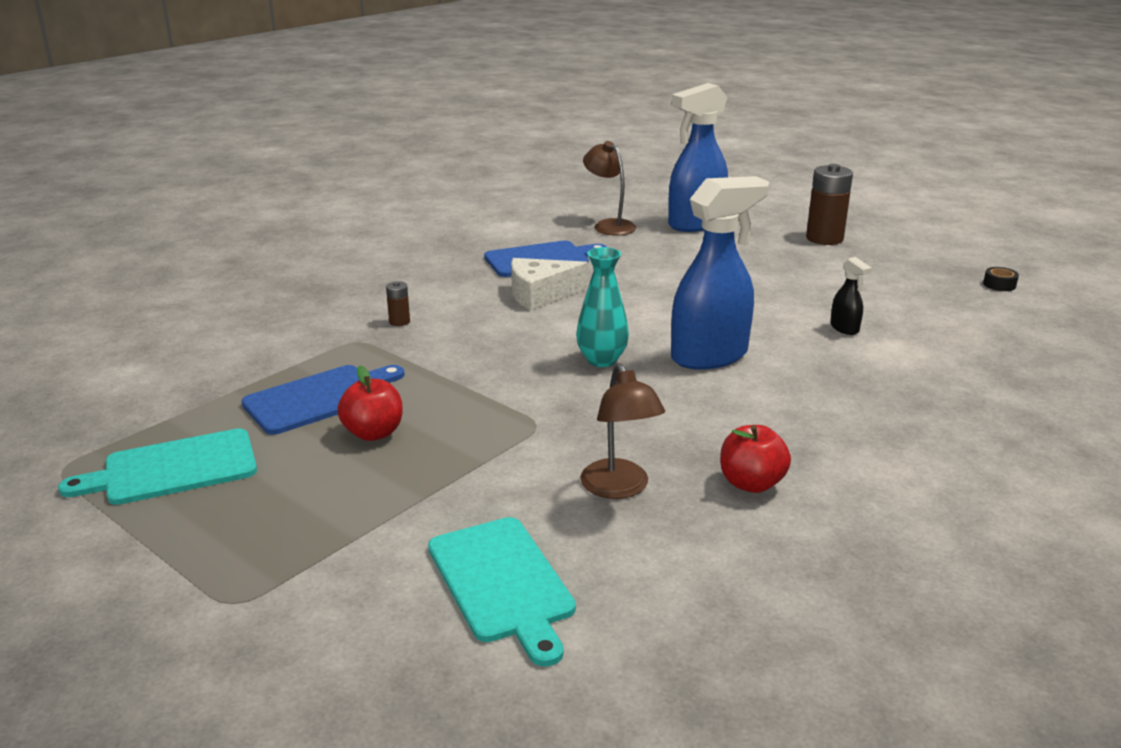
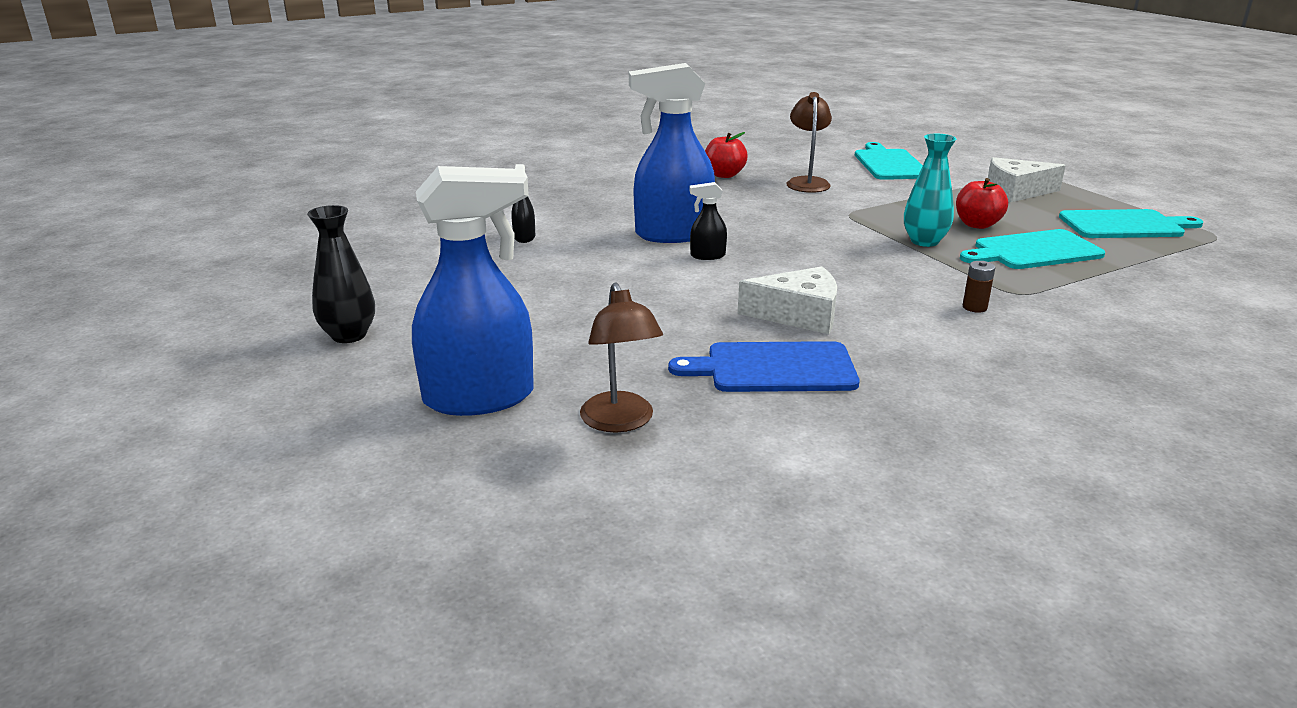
camera: 160 degrees left, 0 degrees up
(292, 529) = (1016, 191): none -> white cheese
(319, 398) = (1033, 251): blue cutting board -> turquoise cutting board
(601, 360) = (771, 244): turquoise vase -> turquoise vase (924, 241)
(653, 336) = (707, 256): none -> black spray bottle
(824, 238) = (349, 335): brown battery -> black vase
(999, 285) = (299, 250): black tape -> none

